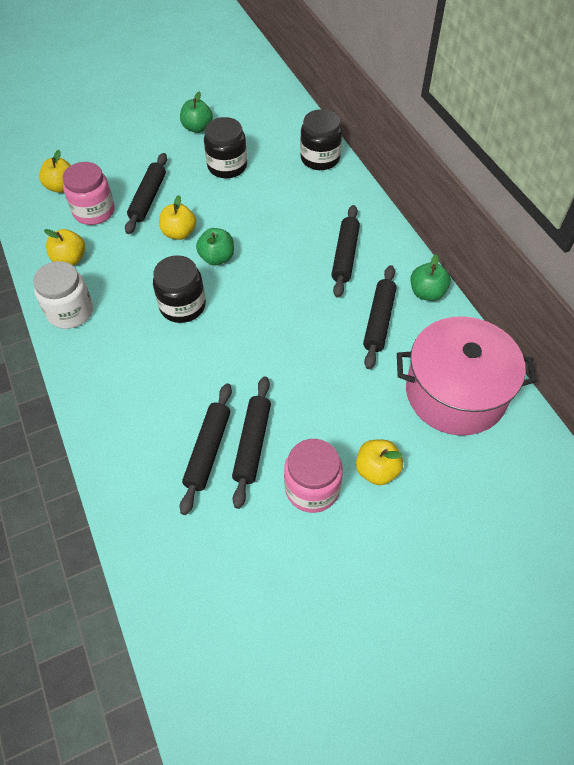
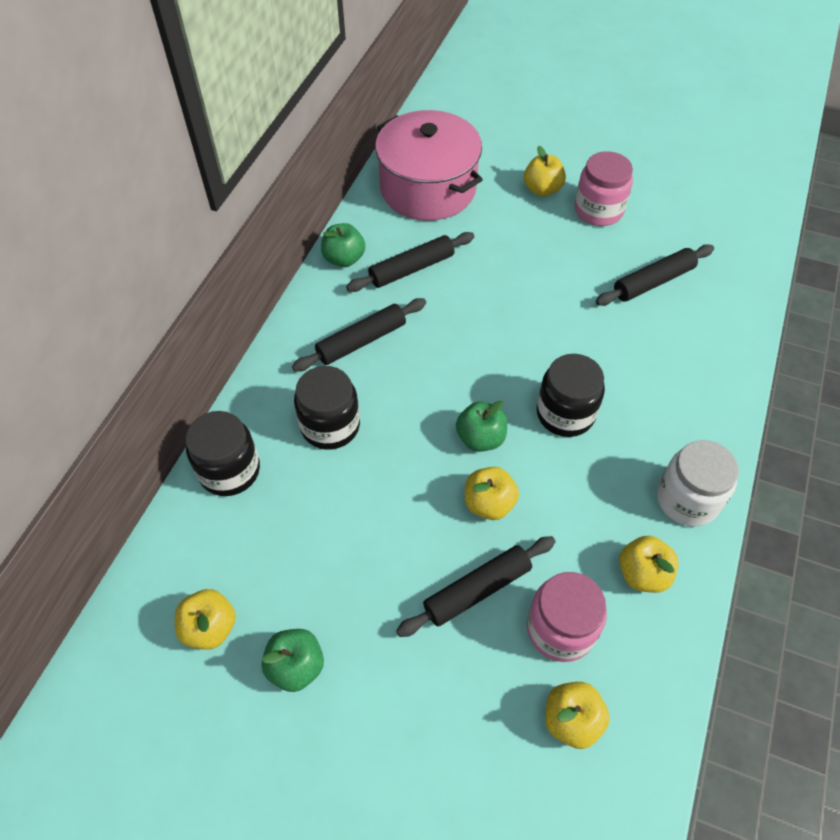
camera: 135 degrees left, 0 degrees up
(227, 166) = (337, 556): black jar -> black jar (330, 426)
(247, 114) = (210, 627): none -> yellow apple
(252, 444) = (614, 262): black rolling pin -> none

